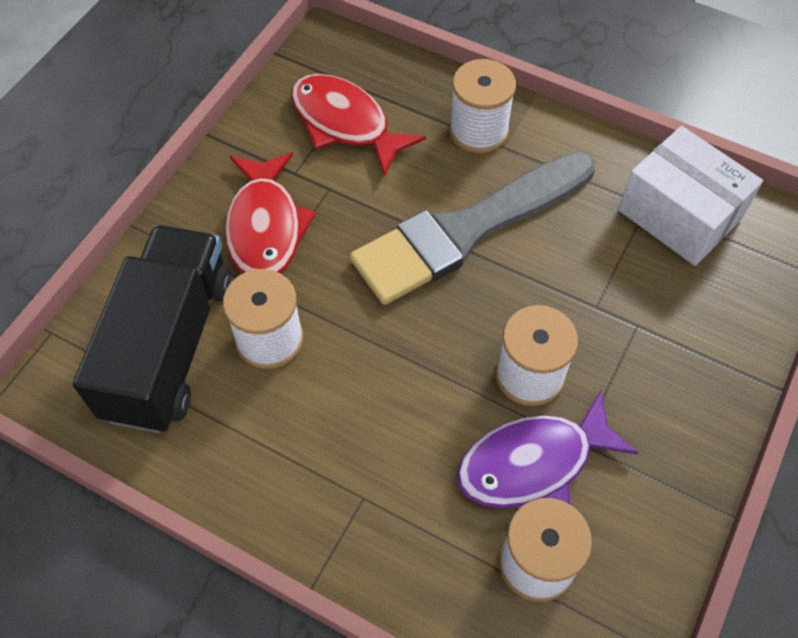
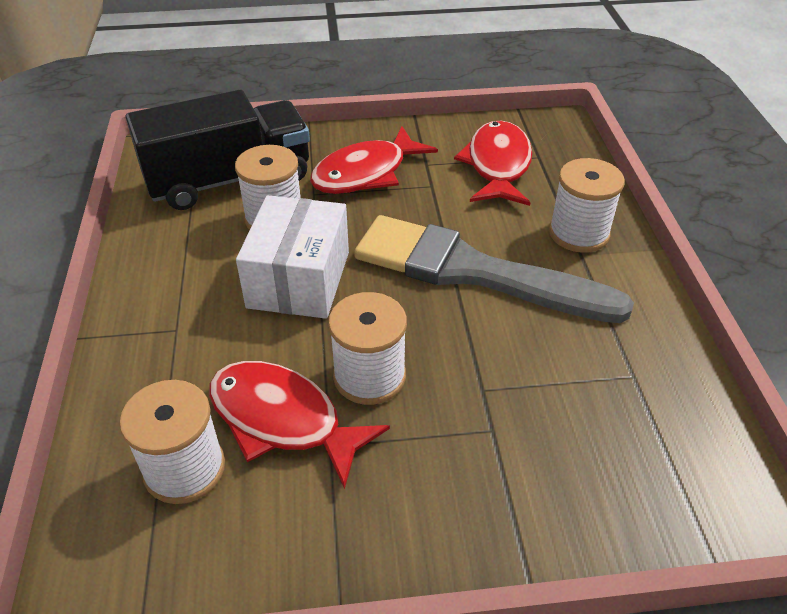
camera: 55 degrees right, 15 degrees down
(534, 463) = (283, 420): purple fish -> red fish
(679, 214) = (652, 405): white box -> white box (299, 279)

